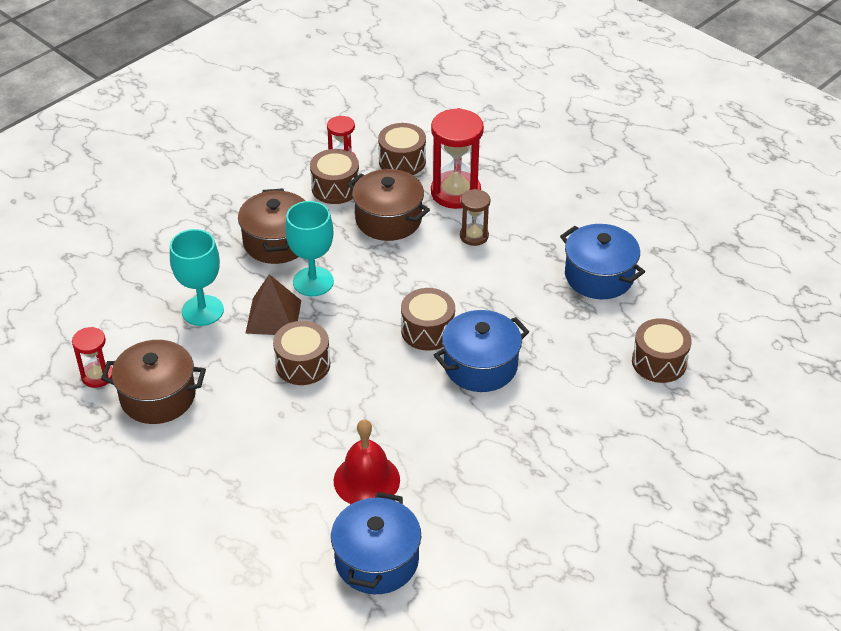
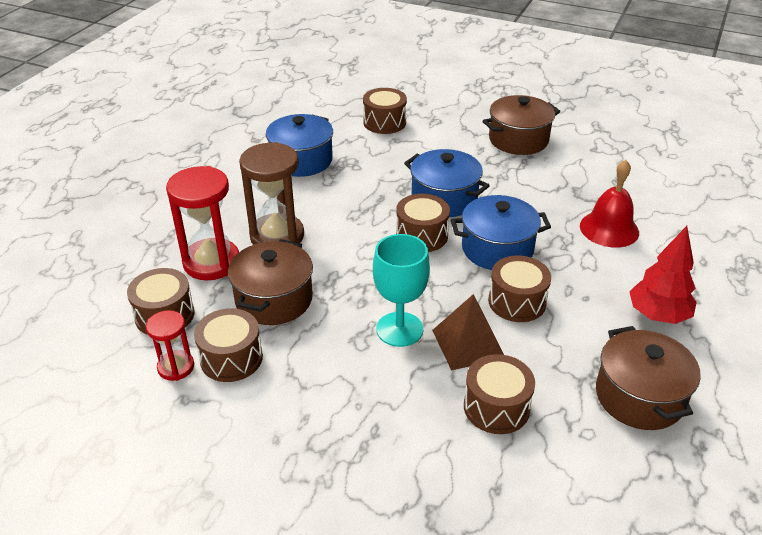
camera: 110 degrees left, 5 degrees down
(97, 376) = (657, 466): red hourglass -> none
(202, 310) = (496, 407): turquoise goblet -> brown drum
(230, 455) = (658, 316): none -> red tree
(277, 242) = (350, 380): brown pot -> brown pot (518, 140)
(377, 560) = (673, 206): blue pot -> blue pot (497, 249)
(474, 236) = (277, 236): brown hourglass -> brown hourglass, size x1.79

